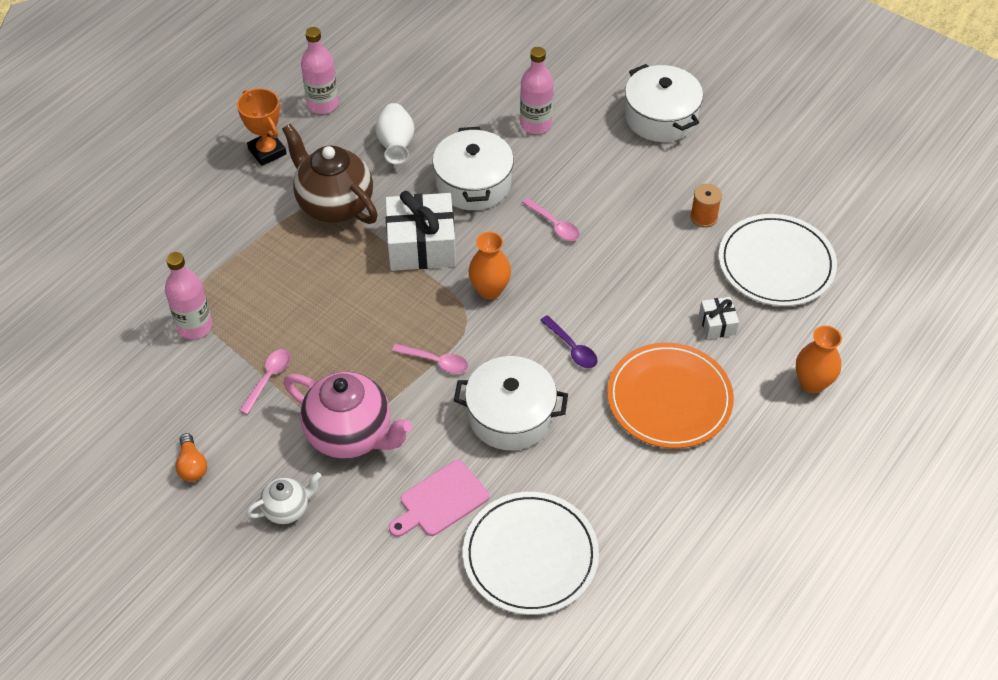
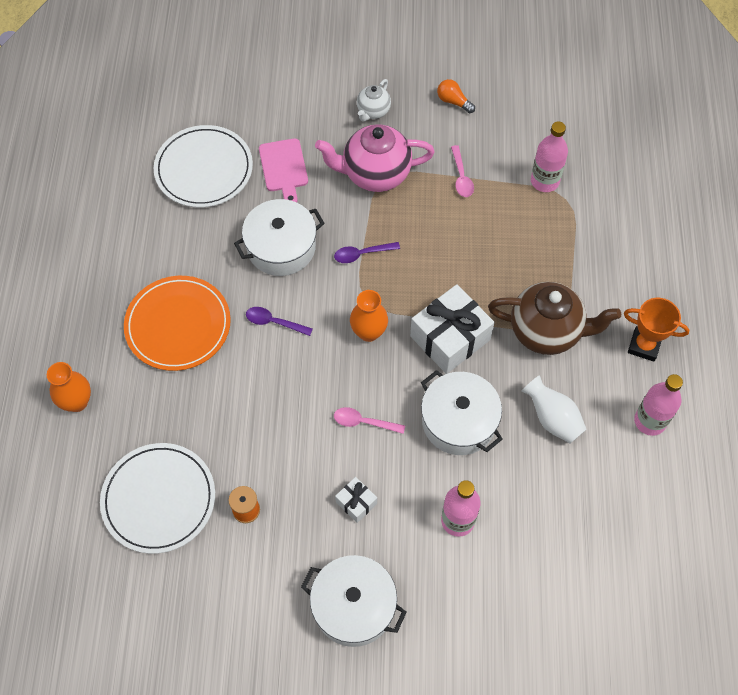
camera: 145 degrees right, 10 degrees up
(435, 361) = (362, 254): pink spoon -> purple spoon
(440, 501) = (284, 168): pink cutting board -> pink cutting board turned 150 degrees clockwise
(717, 324) = (177, 409): white gift -> white gift (356, 503)

